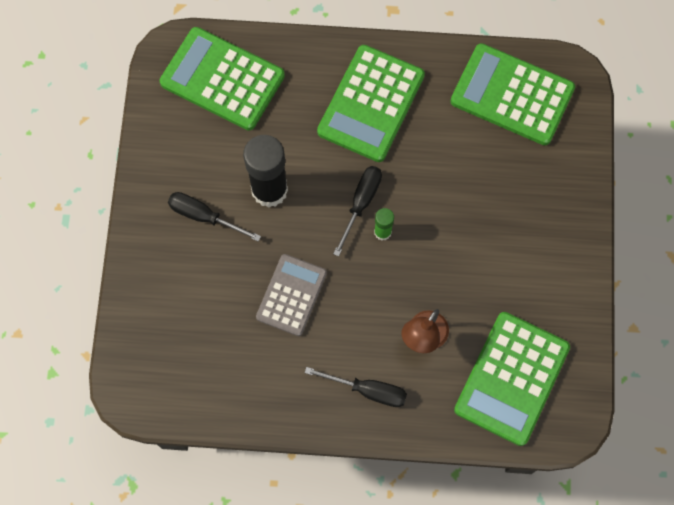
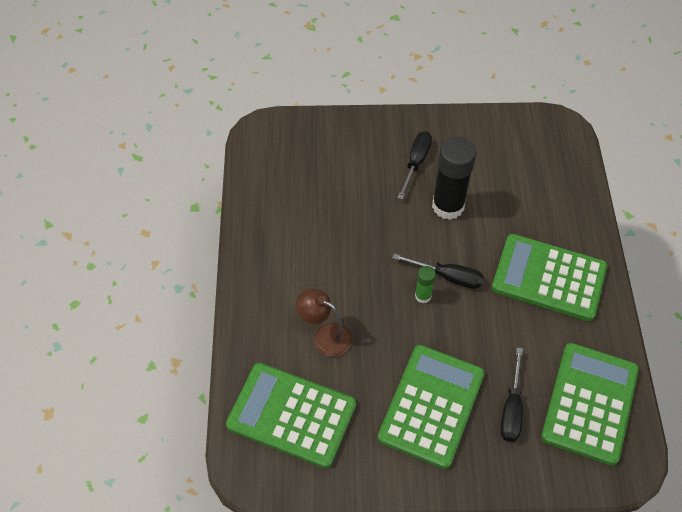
camera: 85 degrees right, 15 degrees down
(222, 79) = (544, 163): green calculator -> green calculator (431, 406)
(291, 295) = (354, 230): grey calculator -> none
(368, 390) = (273, 294): black screwdriver -> black screwdriver (511, 408)

